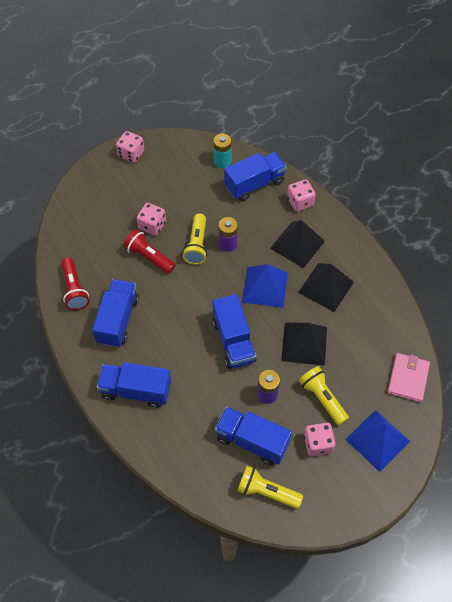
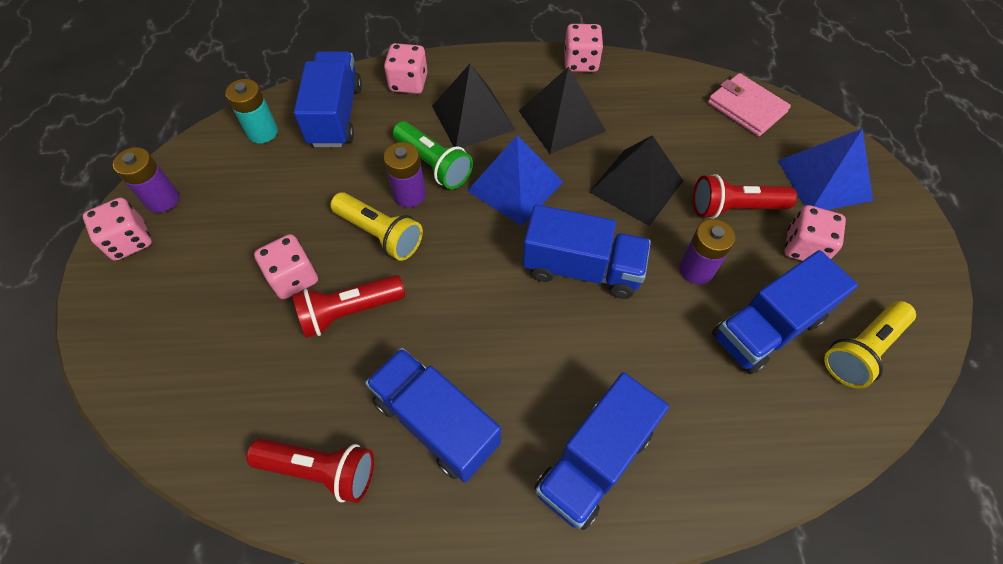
camera: 60 degrees left, 0 degrees up
(159, 150) = (163, 199): none -> purple battery
(253, 244) = (433, 164): none -> green flashlight
(322, 398) = (734, 208): yellow flashlight -> red flashlight
(379, 275) = (581, 62): none -> pink dice

